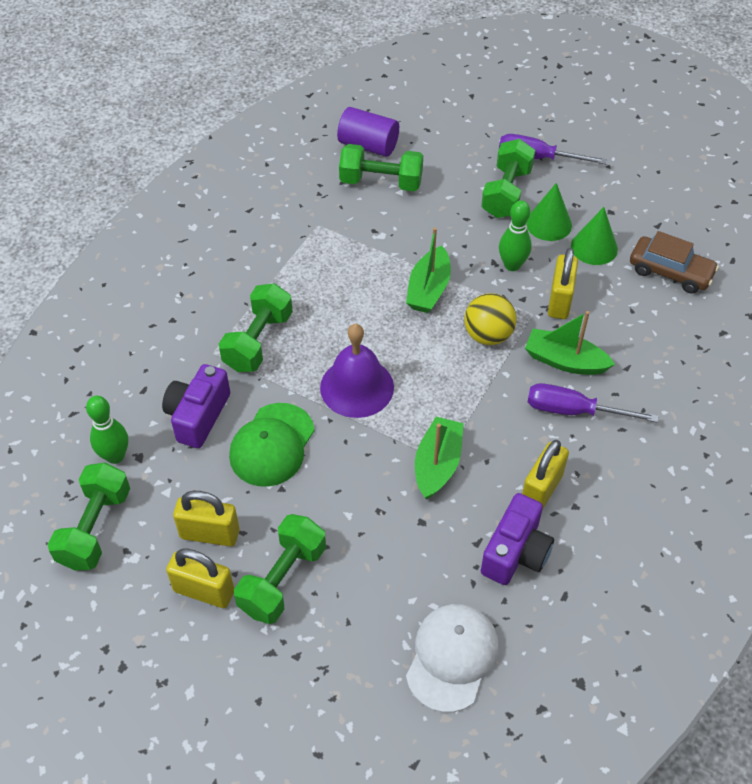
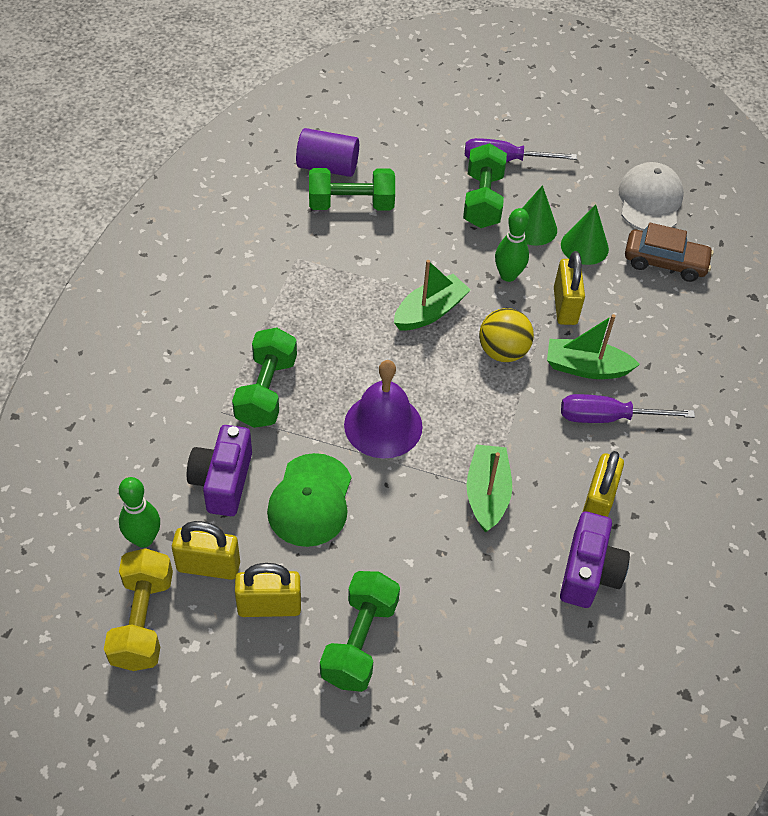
camera: 15 degrees left, 0 degrees up
(95, 528) = (143, 621): green dumbbell -> yellow dumbbell
(204, 591) = (279, 668): yellow padlock -> yellow padlock (208, 566)
(428, 289) = (430, 312): green boat -> green boat turned 135 degrees counterclockwise
(452, 657) = (554, 692): white cap -> white cap (650, 201)

